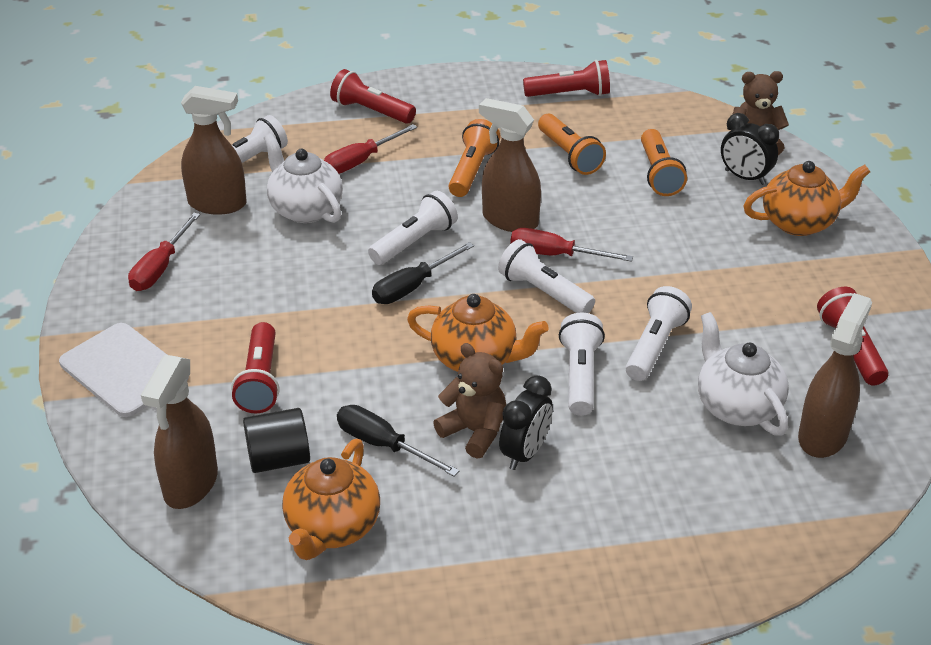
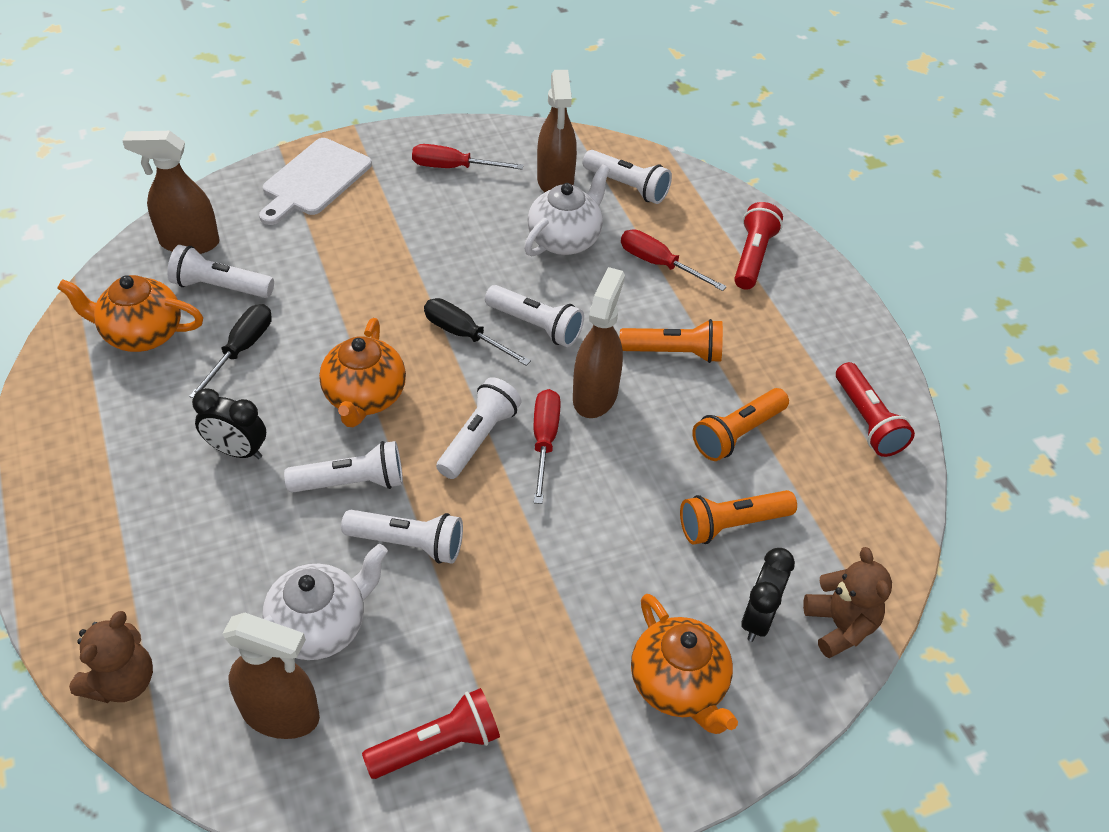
camera: 75 degrees right, 10 degrees up
(260, 381) = (315, 257): red flashlight -> none
(279, 459) = (220, 287): black cylinder -> white flashlight
(474, 431) = (263, 410): brown teddy bear -> brown teddy bear (122, 681)

